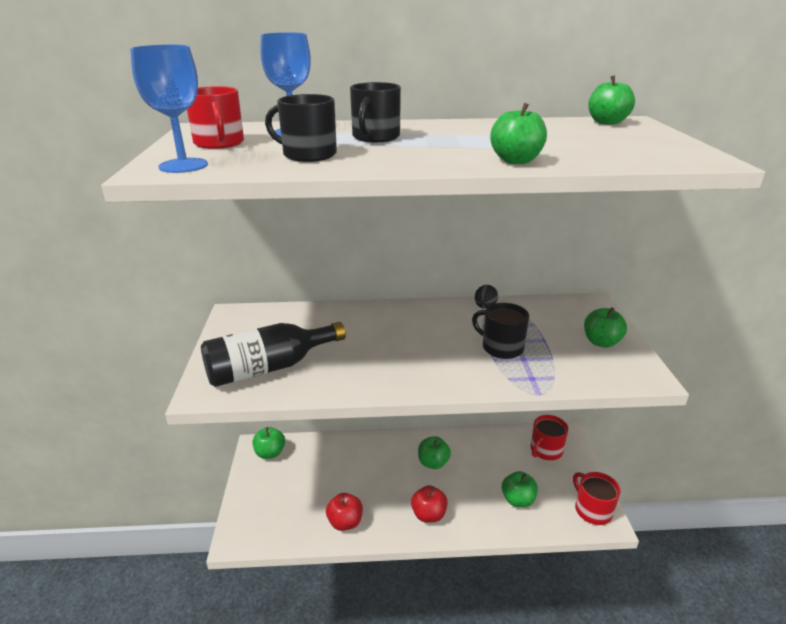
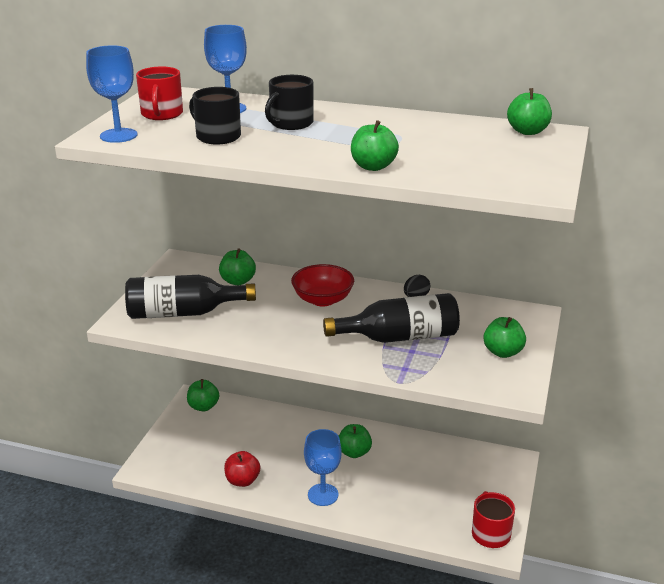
camera: 20 degrees right, 0 degrees up
(403, 325) = (323, 300): none -> red bowl
(428, 515) = (323, 495): red apple -> blue goblet
(501, 347) = (399, 337): black mug -> black bottle
(517, 500) = (419, 505): green apple -> green apple (238, 281)
(545, 450) = (480, 469): red mug -> none

